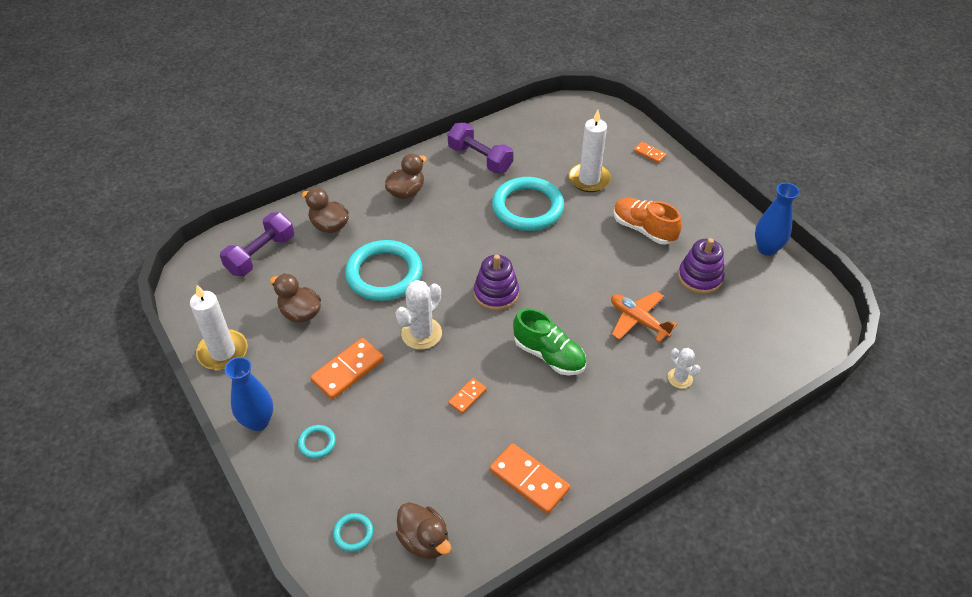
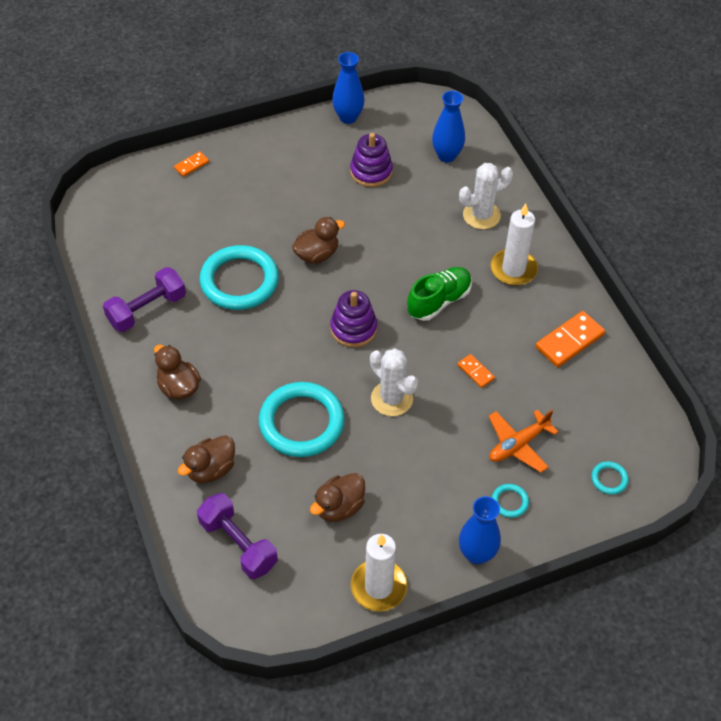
camera: 80 degrees left, 5 degrees up
(348, 370) = (426, 468): orange domino -> none
(424, 540) = (620, 425): brown duck -> brown duck (317, 254)
(589, 179) = (214, 222): white candle -> white candle (513, 269)
(638, 320) = (412, 227): orange plane -> orange plane (518, 445)
(643, 229) = (298, 196): orange shoe -> none
(680, 378) = (481, 215): white cactus -> white cactus, size x1.69
(753, 337) = (446, 155): none -> blue vase

